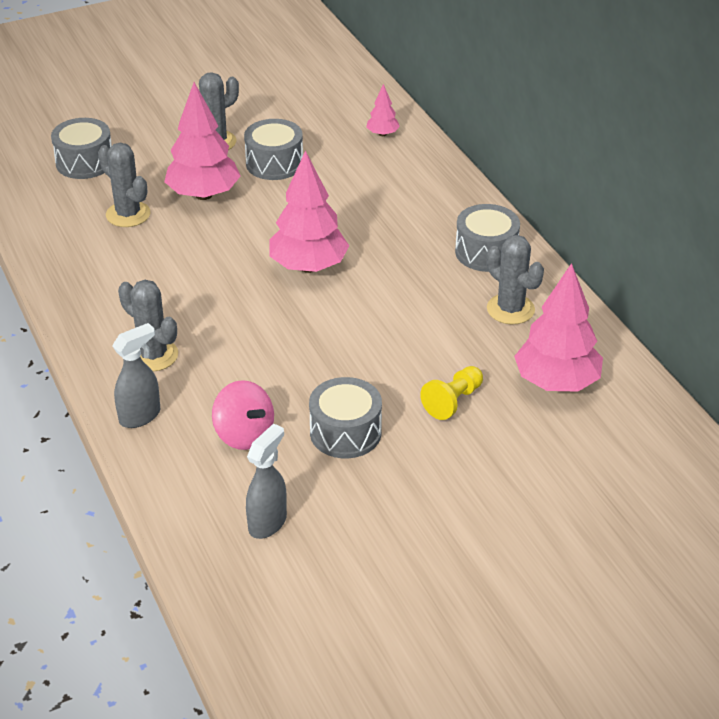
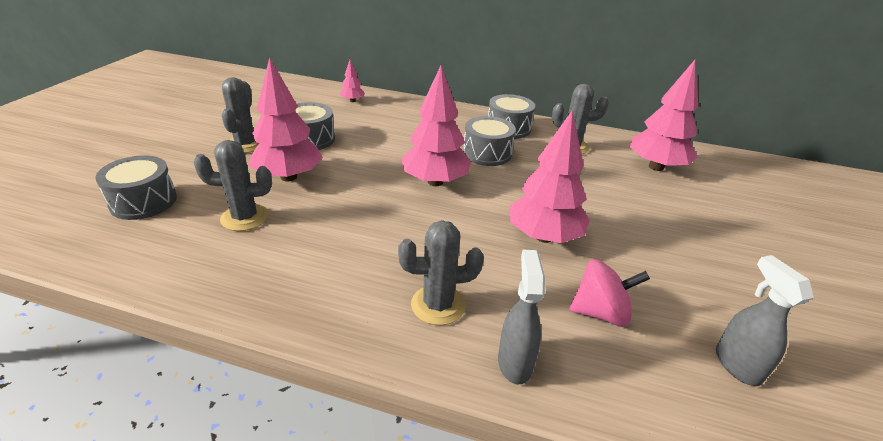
camera: 50 degrees left, 5 degrees down
(308, 365) = (544, 237): none -> pink tree
(345, 432) = (641, 262): grey drum -> grey drum (487, 153)
(453, 401) = (643, 205): yellow pawn -> none

